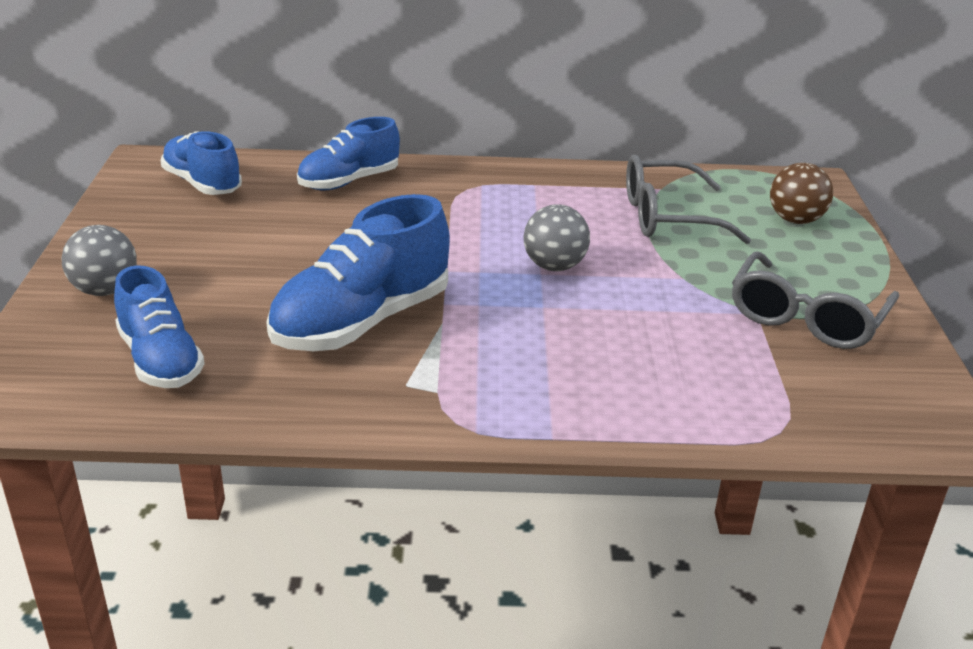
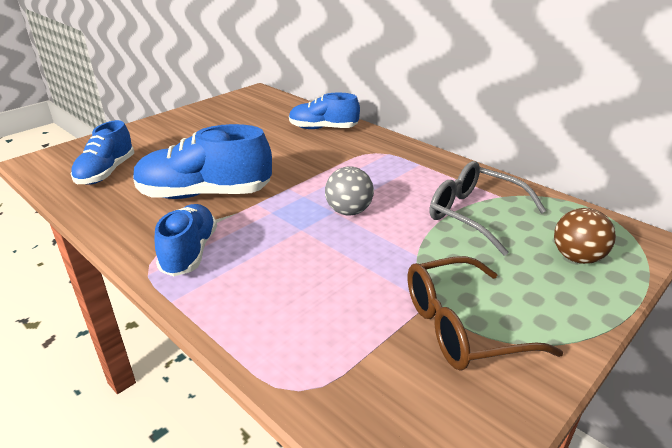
camera: 45 degrees right, 0 degrees up
(105, 290) = (144, 136): grey ball -> none
(202, 184) = (259, 108): blue shoe -> blue shoe (189, 252)
(806, 317) = (462, 326): grey glasses -> brown glasses

